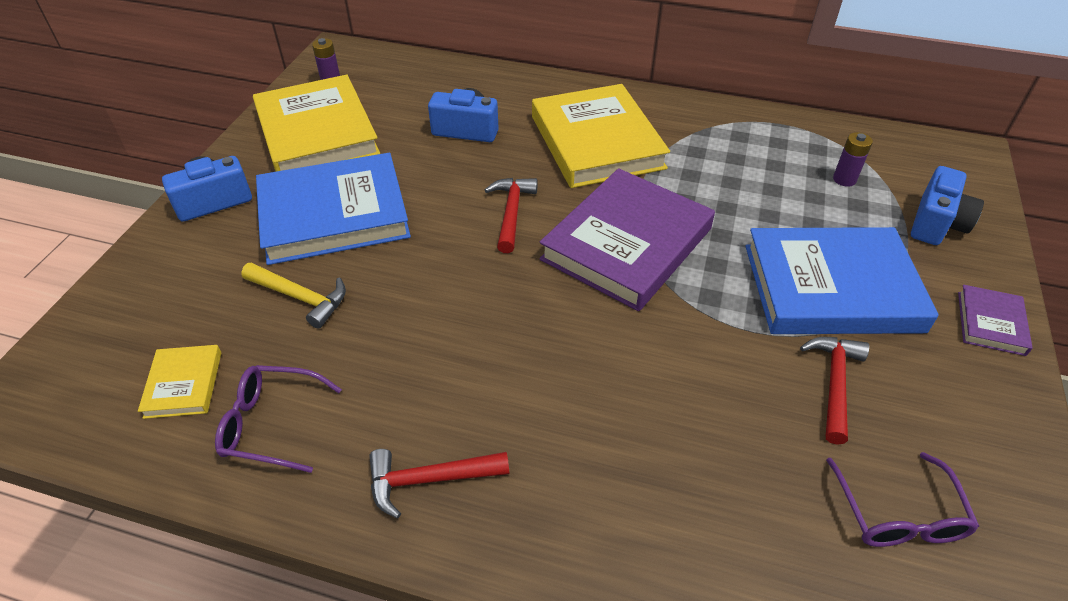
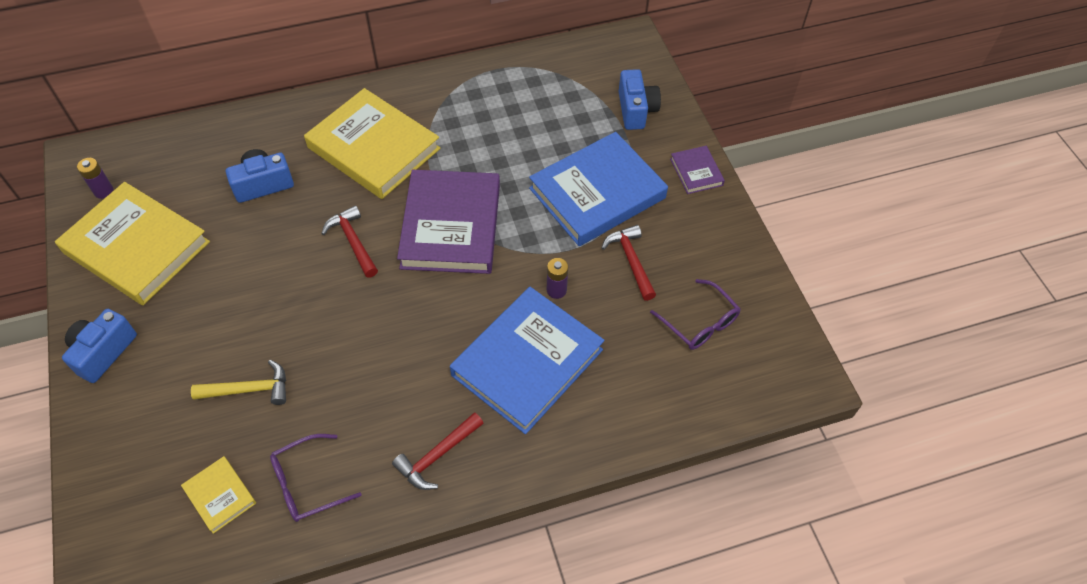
camera: 35 degrees left, 10 degrees up
(334, 214) = (217, 312): blue book -> blue book (527, 362)
(844, 179) = (563, 100): purple battery -> purple battery (556, 290)

